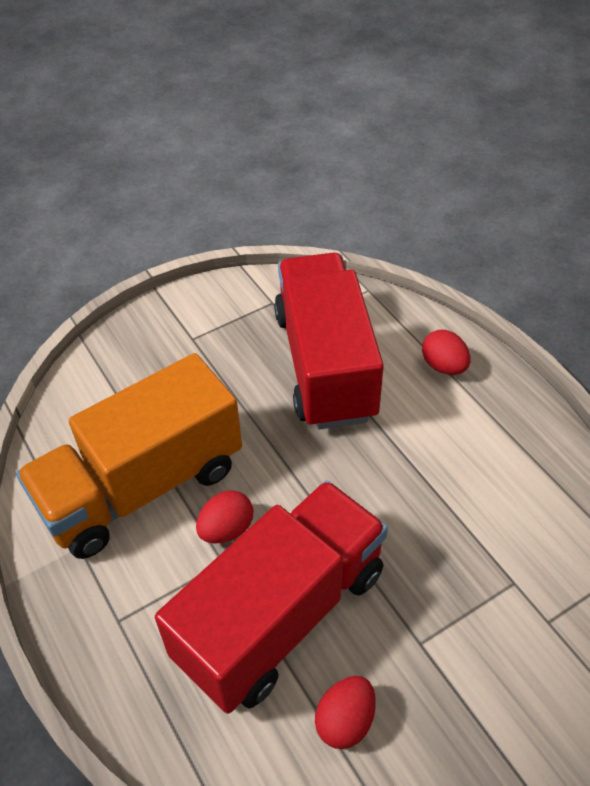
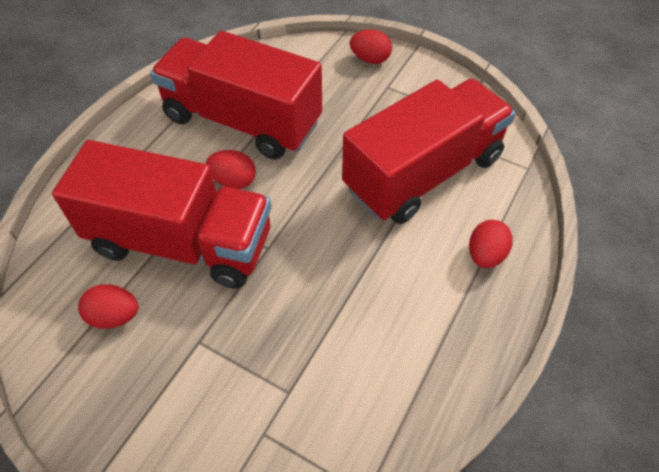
camera: 60 degrees right, 5 degrees up
(142, 334) = (370, 59): none -> red egg
(142, 486) = (242, 121): orange truck -> red truck

